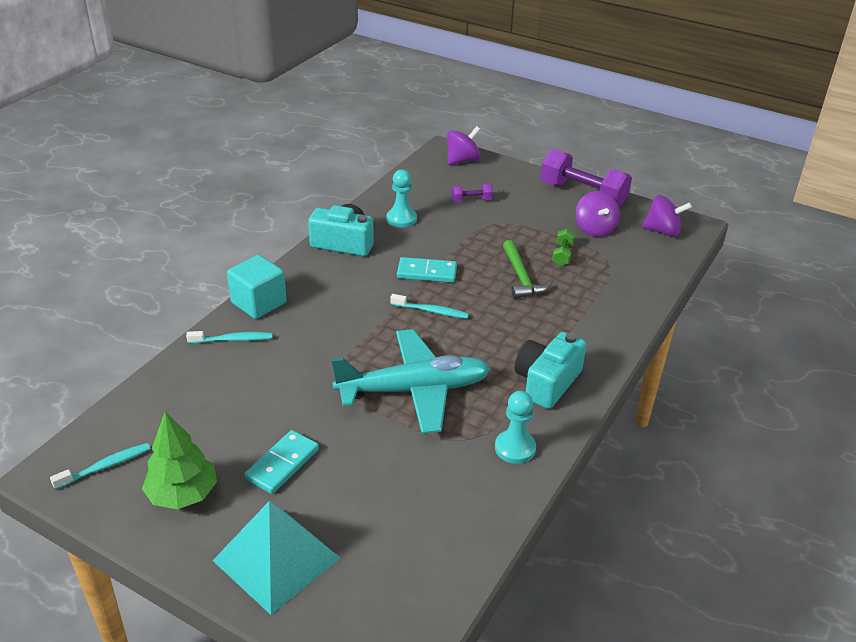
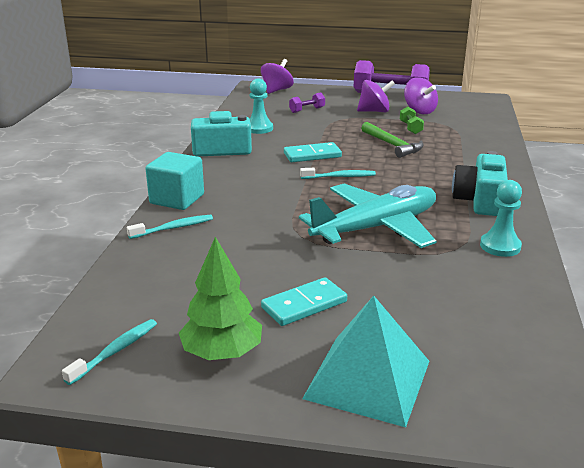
camera: 20 degrees left, 10 degrees down
(282, 464) = (304, 305): turquoise domino -> turquoise domino turned 45 degrees clockwise
(662, 231) = (470, 105): purple spinning top -> purple spinning top (374, 111)

